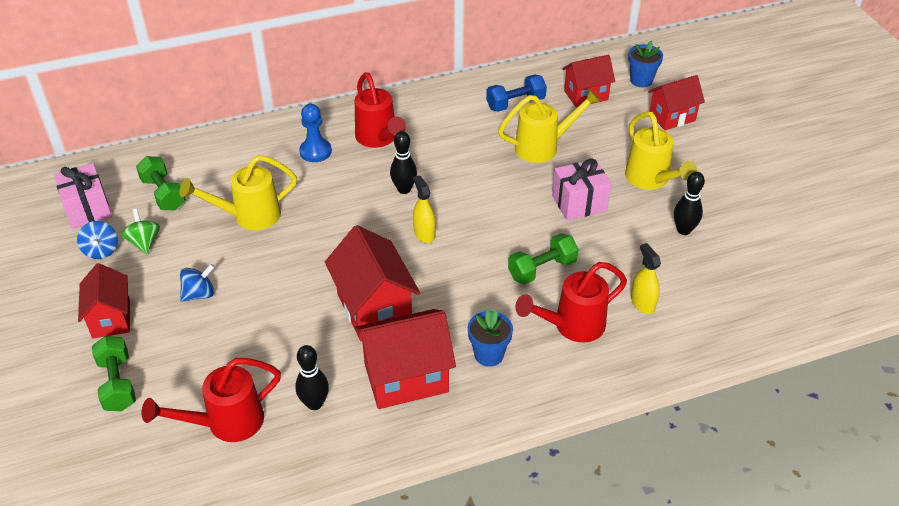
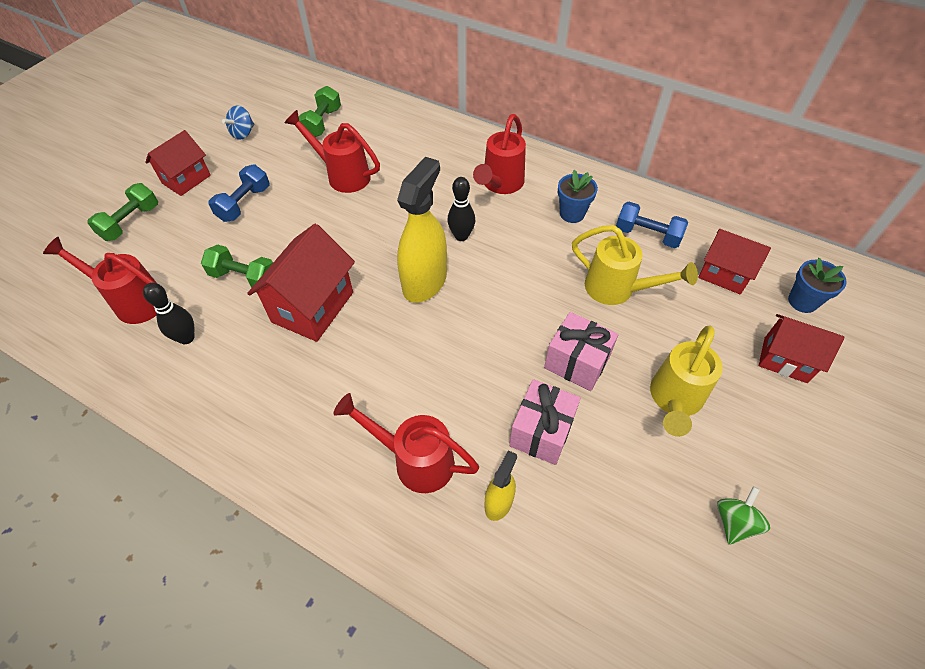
camera: 50 degrees right, 10 degrees up
(88, 209) = (274, 102): pink gift -> pink gift (541, 432)
(144, 242) = (268, 146): green spinning top -> green spinning top (734, 522)
(199, 294) = (244, 204): blue spinning top -> blue dumbbell
(248, 216) = (342, 175): yellow watering can -> red watering can
(315, 151) = (446, 162): blue pawn -> none
(406, 378) = (255, 377): red house -> none
(424, 234) = (425, 282): yellow spray bottle -> yellow spray bottle, size x1.93
(489, 354) = (326, 418): blue flower pot -> blue flower pot (572, 214)
(542, 269) = (463, 390): green dumbbell -> green dumbbell (244, 277)
(683, 230) = (637, 475): black bowling pin -> none

